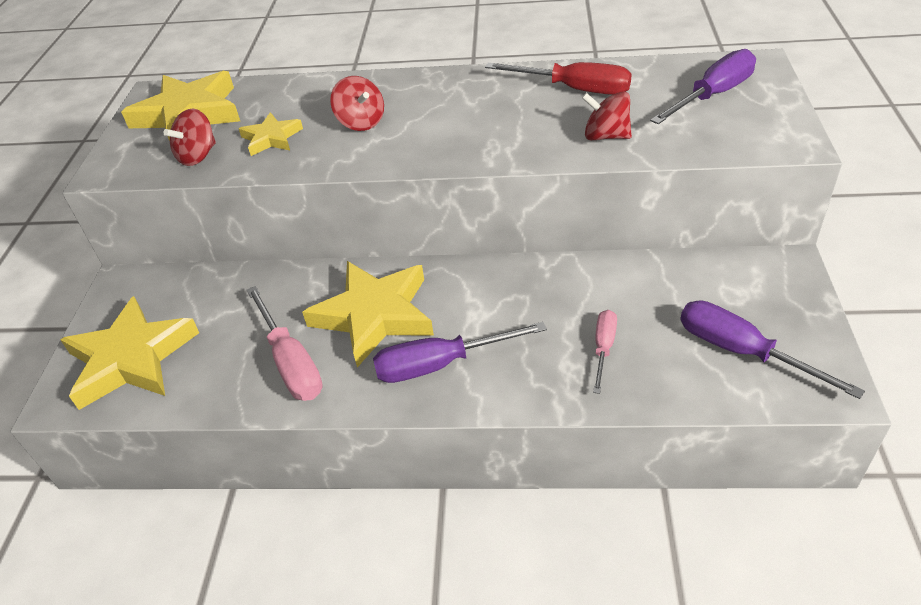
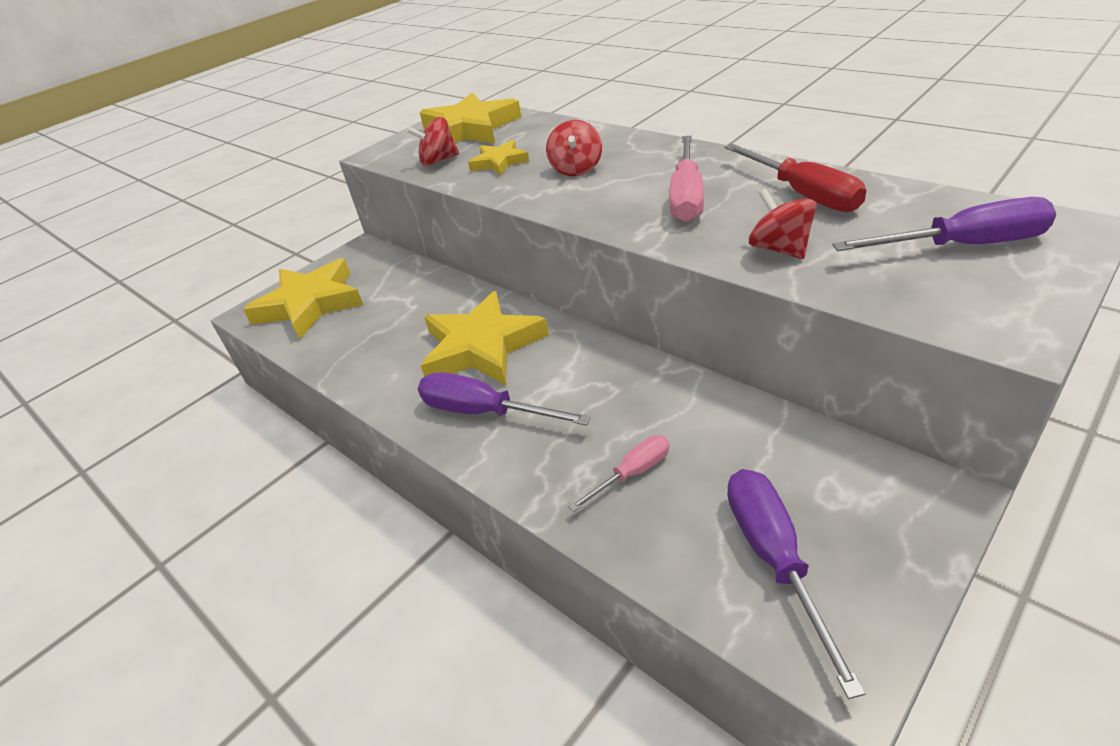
camera: 40 degrees right, 5 degrees down
(291, 362) = (390, 355): pink screwdriver -> pink screwdriver (687, 197)

